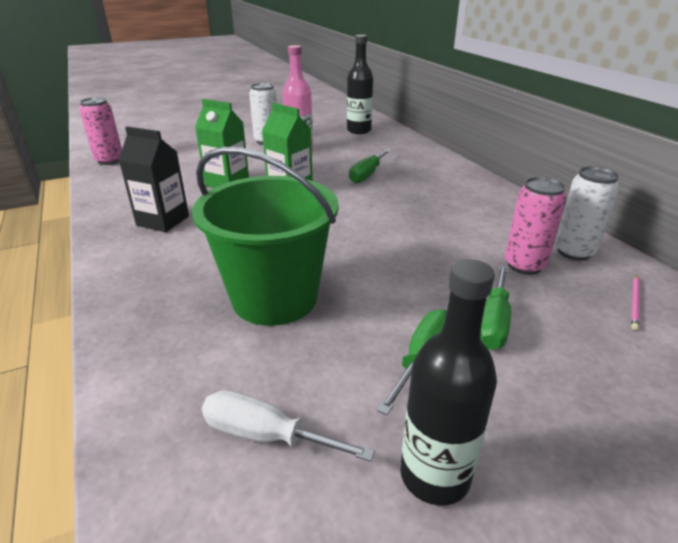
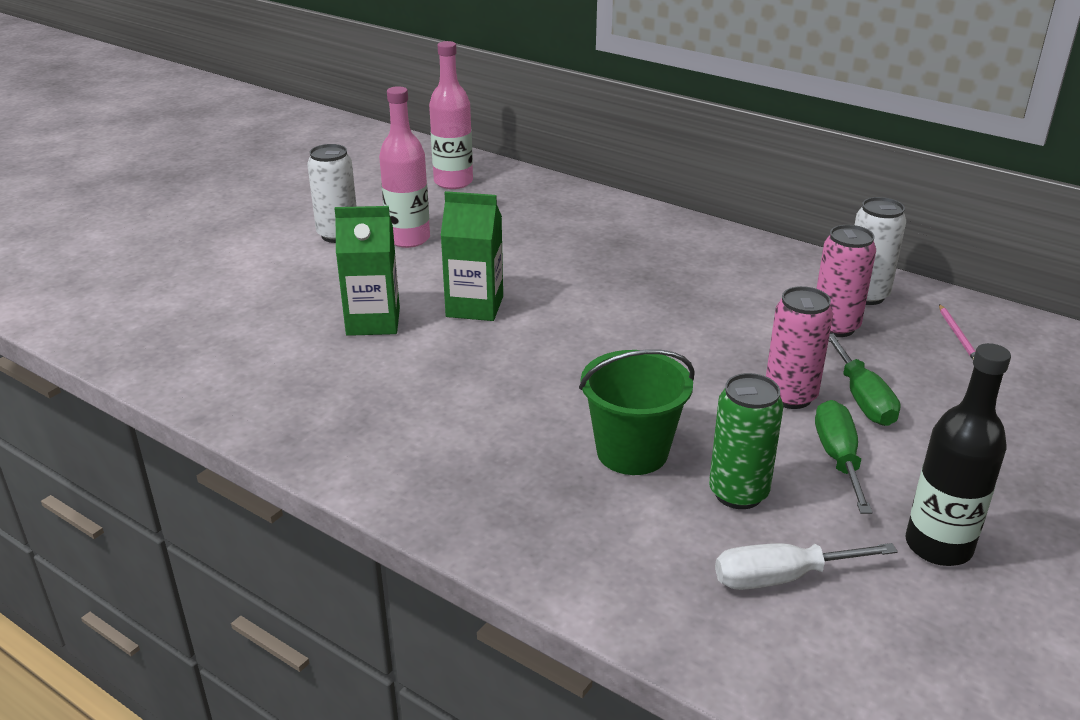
camera: 30 degrees left, 0 degrees up
(109, 161) = (123, 337): pink can -> pink can (790, 396)
(163, 221) = (362, 406): black carton -> none
(275, 298) = (632, 452): green bucket -> green bucket, size x0.66
(312, 354) = (738, 493): none -> green can
(359, 130) = (453, 182): black bottle -> pink bottle
(367, 175) = (548, 256): green screwdriver -> none

